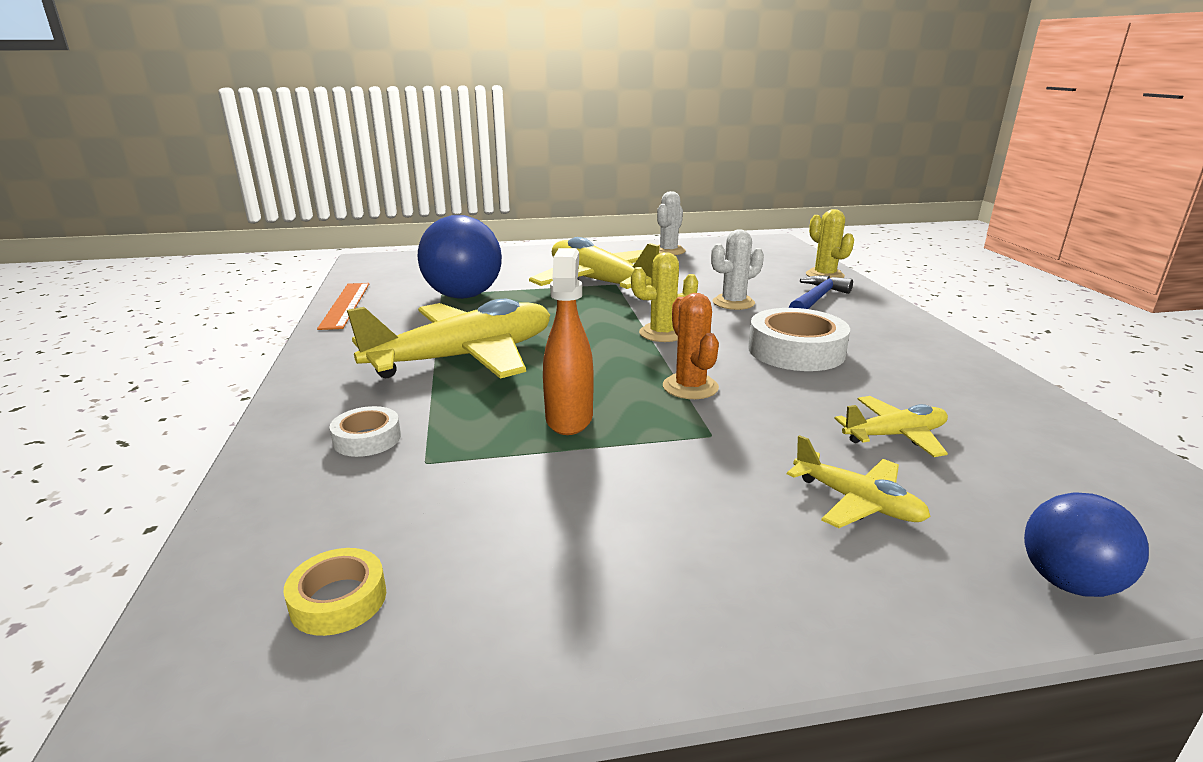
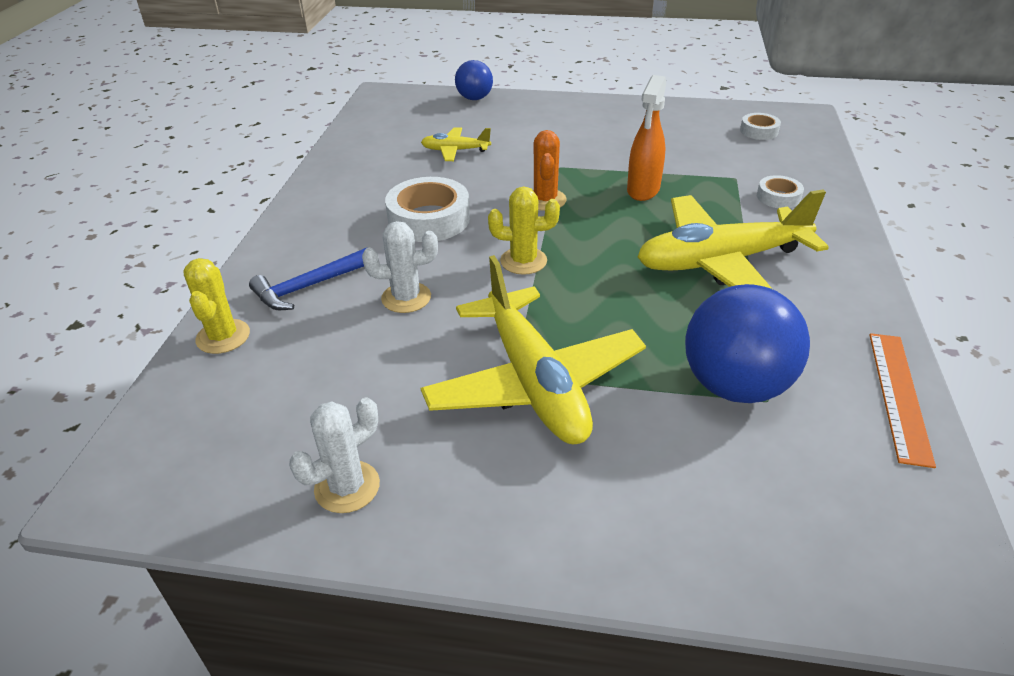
camera: 160 degrees left, 15 degrees up
(338, 600) = (759, 131): yellow tape -> white tape
(857, 502) = (518, 128): yellow plane -> none

